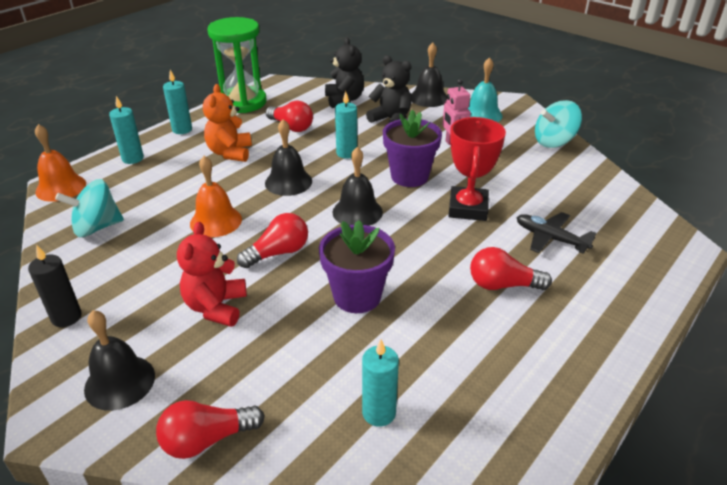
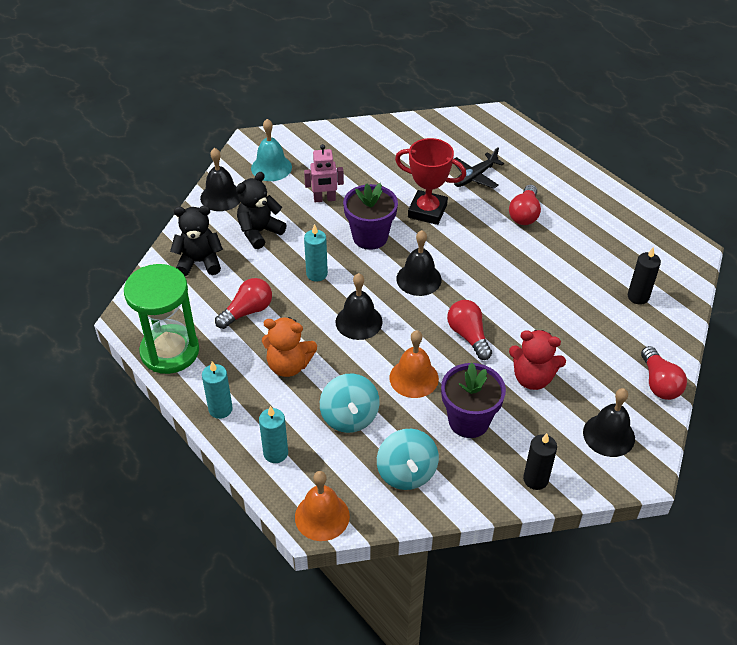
camera: 80 degrees left, 10 degrees up
(357, 296) = (528, 293): purple flower pot -> purple flower pot (468, 421)
(379, 413) = (638, 297): turquoise candle -> black candle
(554, 142) = (337, 136): turquoise spinning top -> turquoise spinning top (349, 417)

